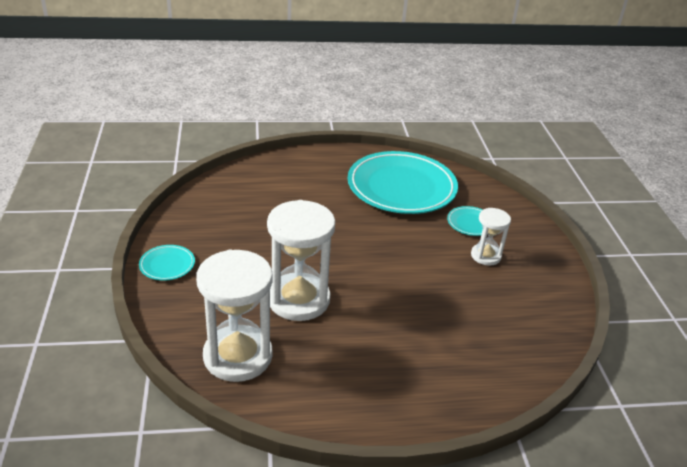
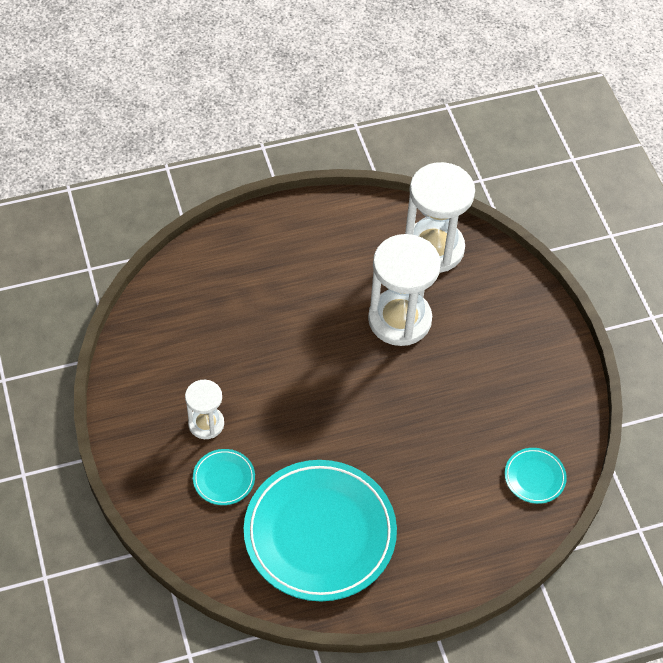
camera: 170 degrees right, 20 degrees up
(167, 265) = (548, 337): turquoise plate -> turquoise plate (534, 477)

